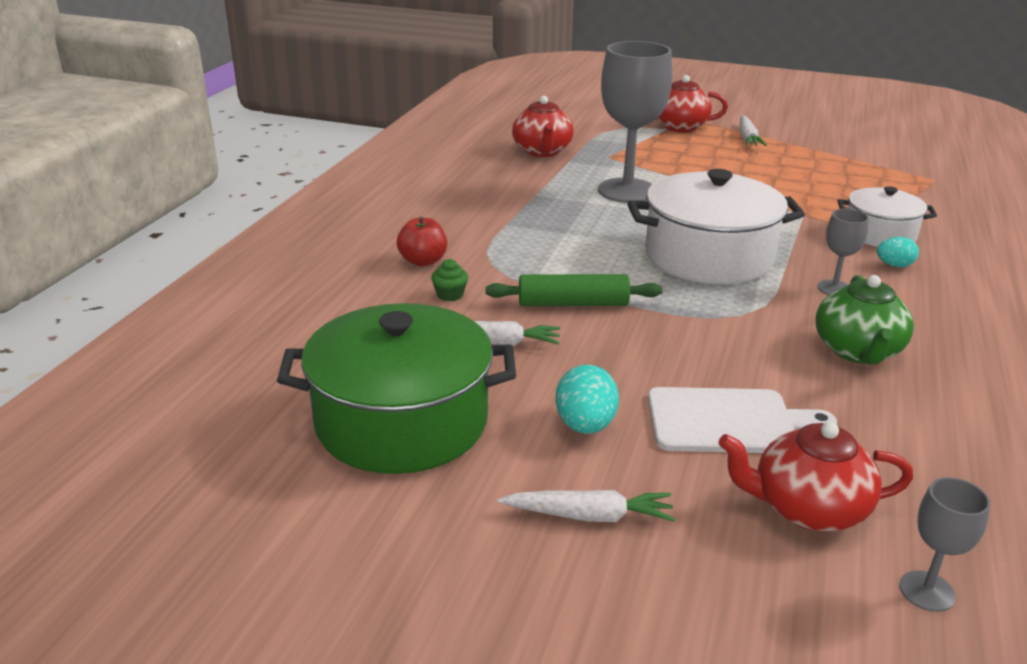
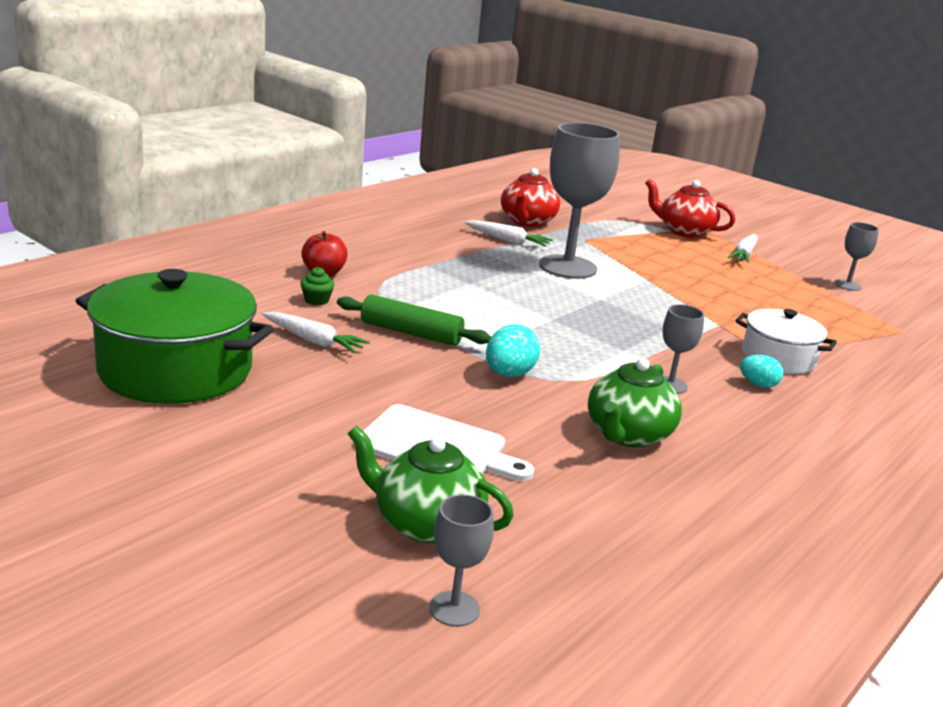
camera: 20 degrees right, 5 degrees down
(585, 426) = (313, 414): turquoise egg -> turquoise egg (509, 374)
(589, 516) = (241, 470): white carrot -> white carrot (507, 240)
(708, 256) = (579, 332): white pot -> none
(807, 509) = (426, 523): red teapot -> green teapot
(851, 147) = (847, 285): none -> grey goblet

